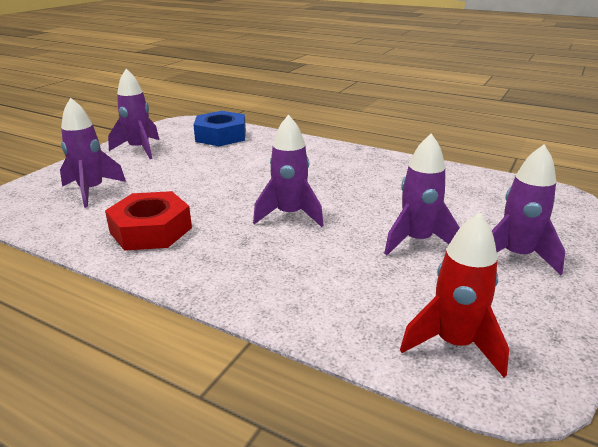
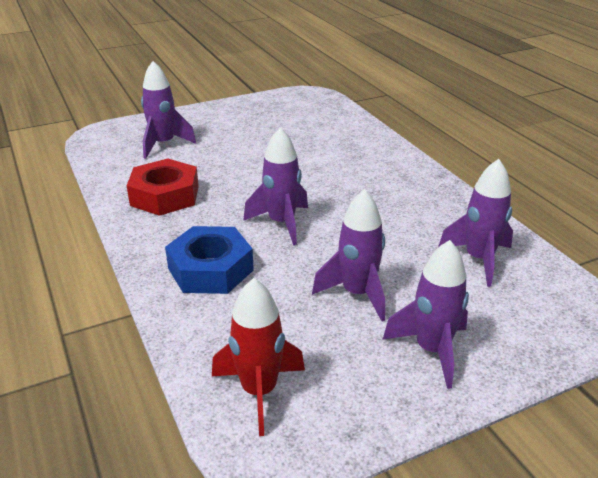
camera: 35 degrees right, 5 degrees up
(139, 149) = (240, 114): purple rocket -> purple rocket (478, 259)
(221, 136) = (324, 120): blue nut -> blue nut (210, 269)

